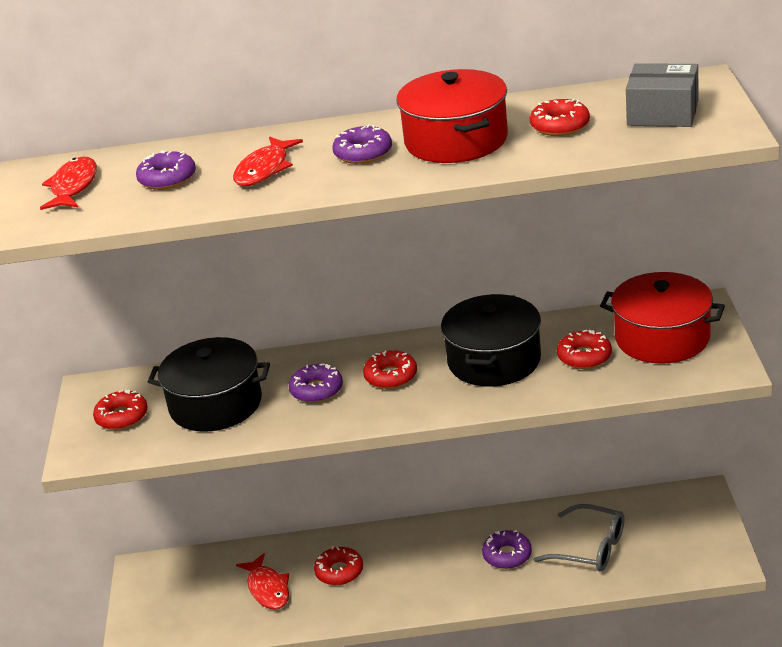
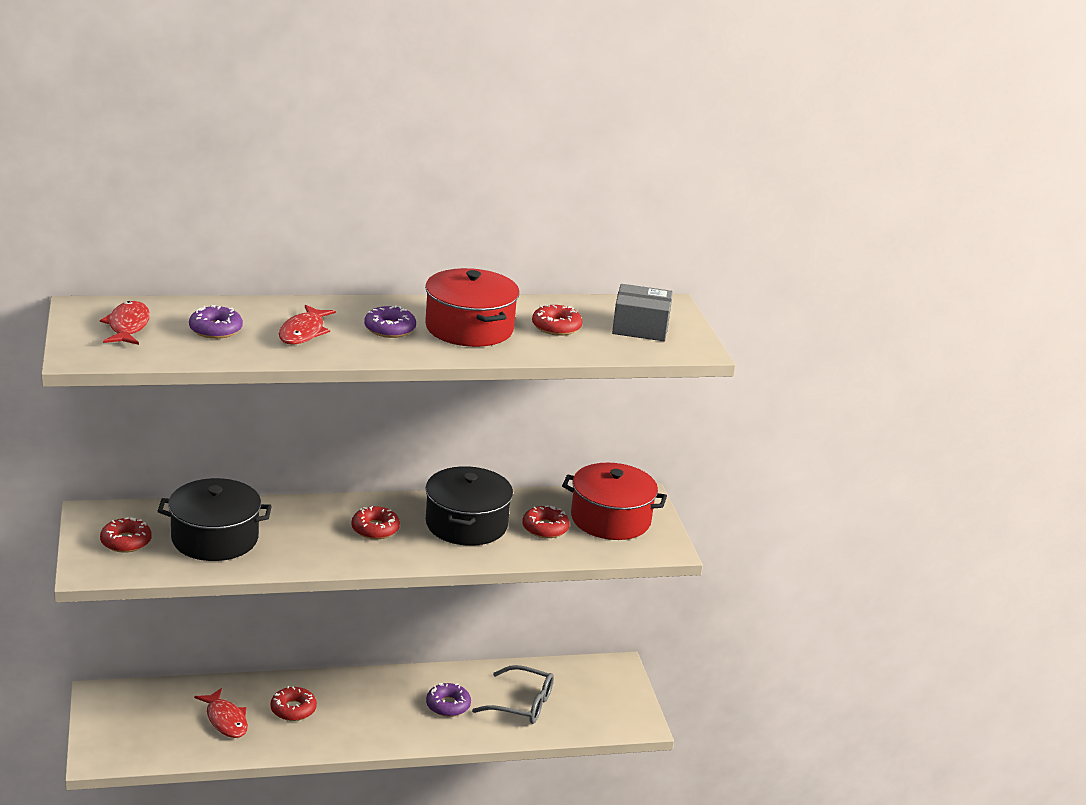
camera: 15 degrees left, 5 degrees down
(316, 390) = (308, 534): purple donut -> none

